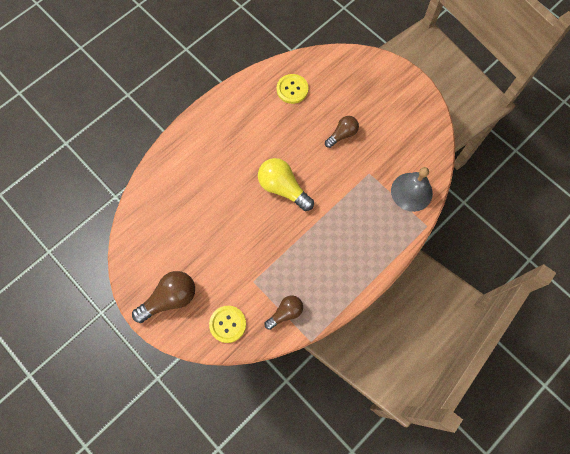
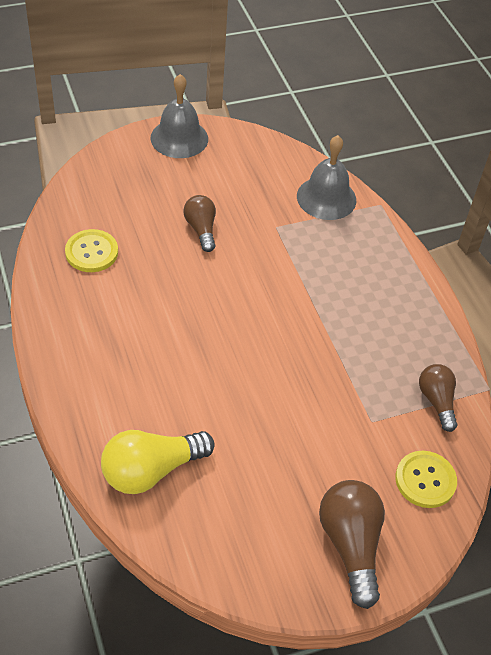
camera: 70 degrees left, 20 degrees down
(283, 188) = (244, 326): yellow light bulb -> yellow light bulb (151, 470)
(409, 89) = (179, 138): none -> grey bell

